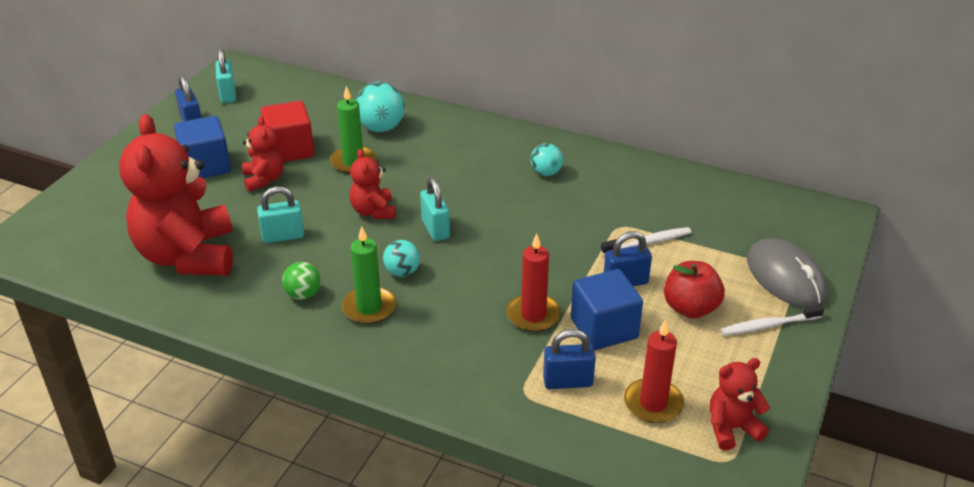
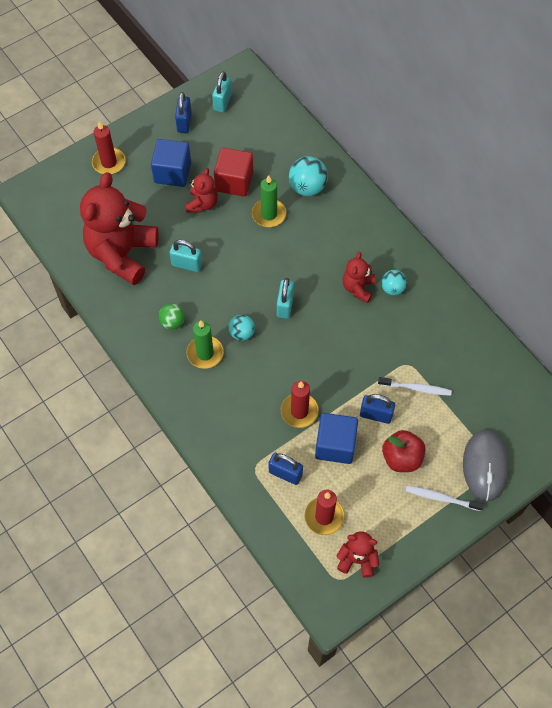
camera: 30 degrees right, 25 degrees up
(114, 183) = (109, 162): none -> red candle
(373, 211) = (255, 269): red teddy bear -> red teddy bear (358, 288)

